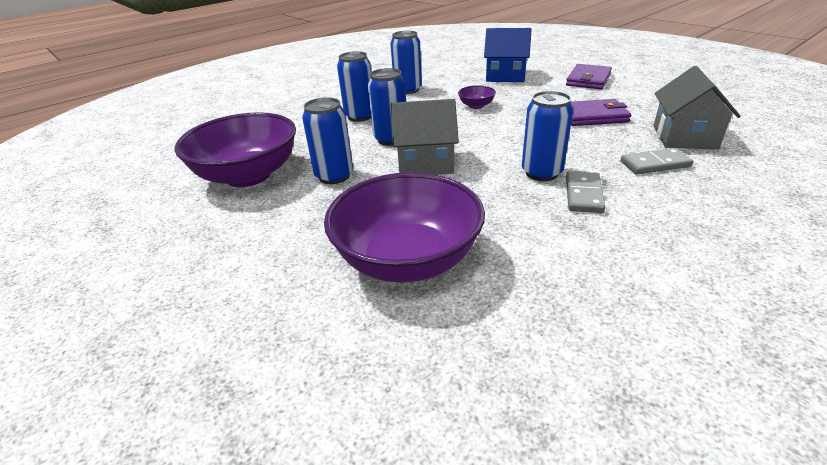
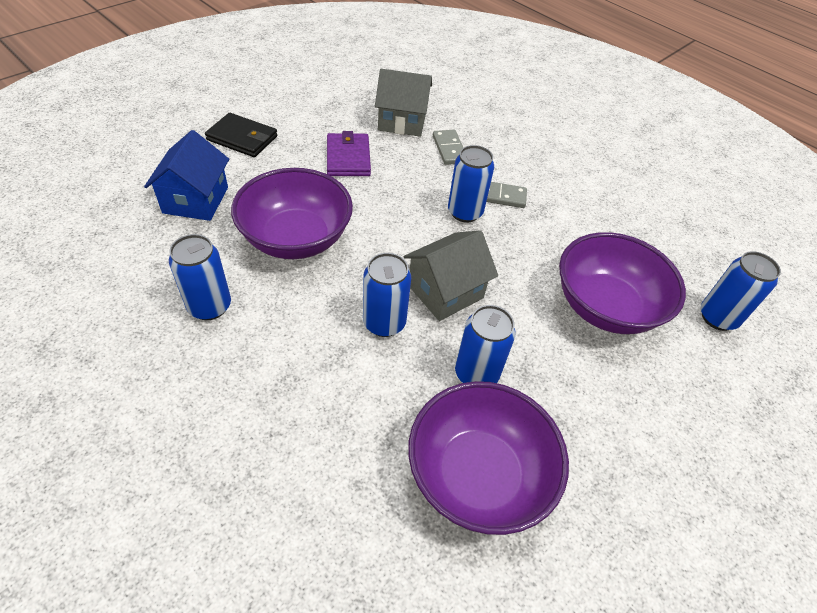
camera: 100 degrees left, 15 degrees up
(360, 116) = (302, 362): blue can -> blue can (717, 317)
(425, 163) = (445, 291): grey house -> grey house turned 60 degrees clockwise
(476, 106) = (296, 238): purple bowl -> purple bowl, size x2.41
(588, 80) = (242, 138): purple wallet -> black wallet

